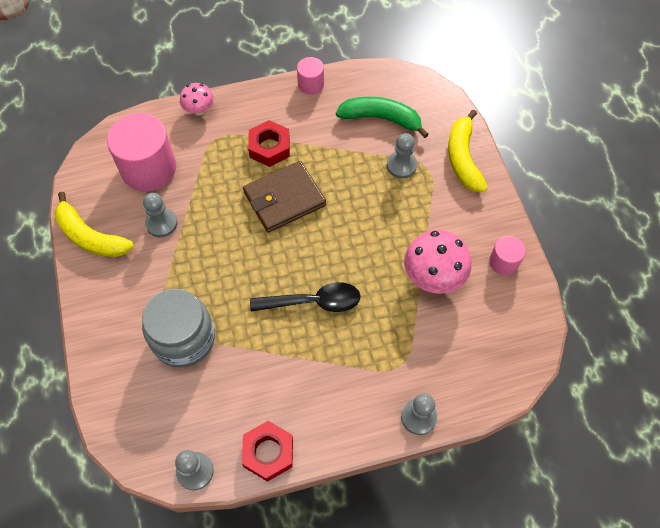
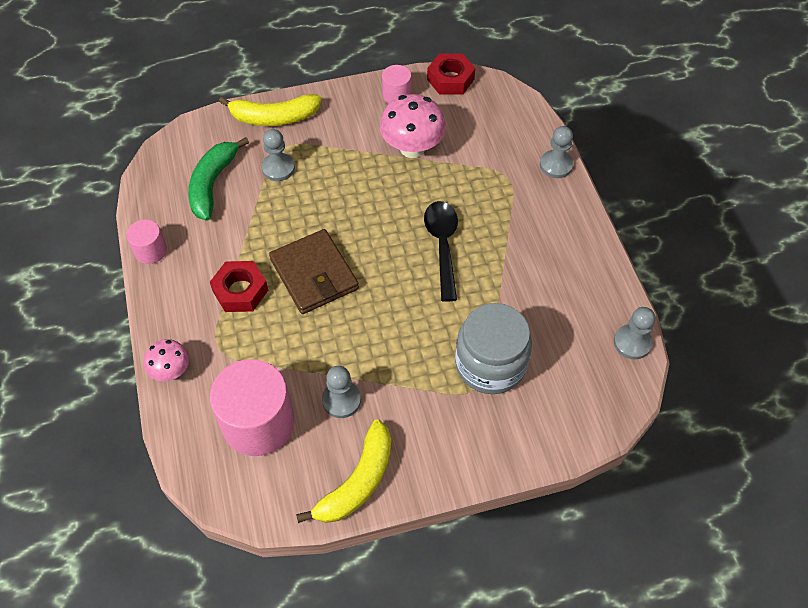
camera: 90 degrees left, 5 degrees down
(268, 452) = (605, 281): red nut -> red nut (450, 79)

